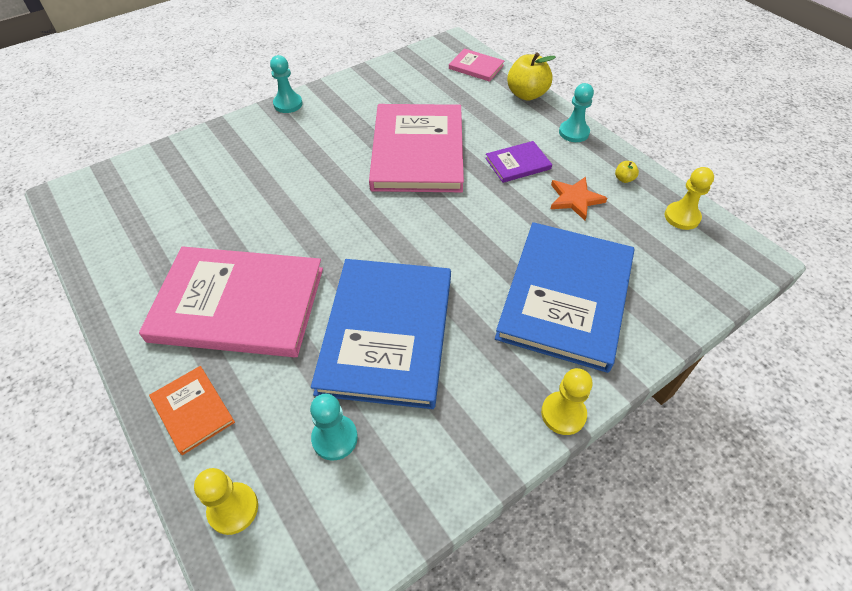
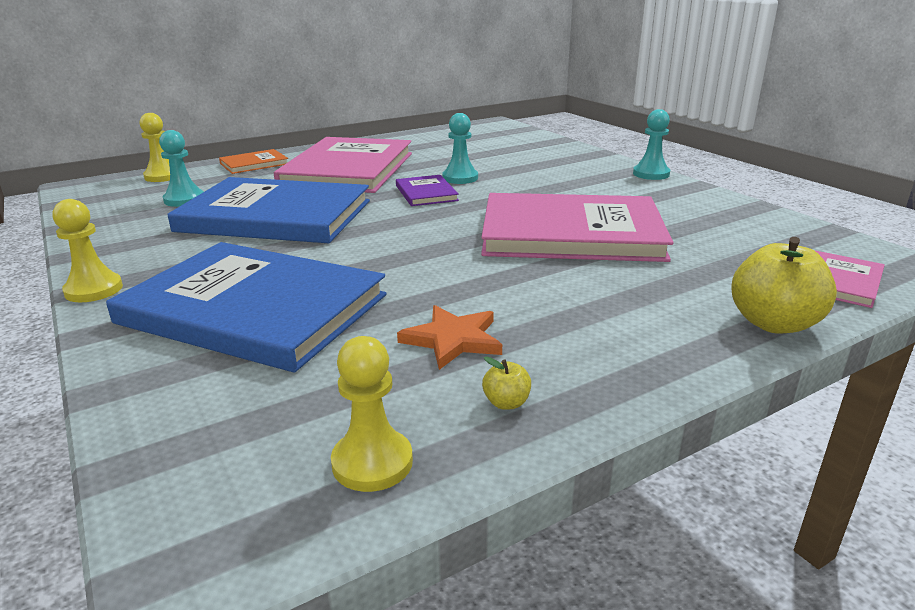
camera: 95 degrees right, 25 degrees down
(518, 163) = (549, 298): purple book -> purple book (426, 193)
(573, 132) = (657, 362): turquoise pawn -> turquoise pawn (460, 178)

